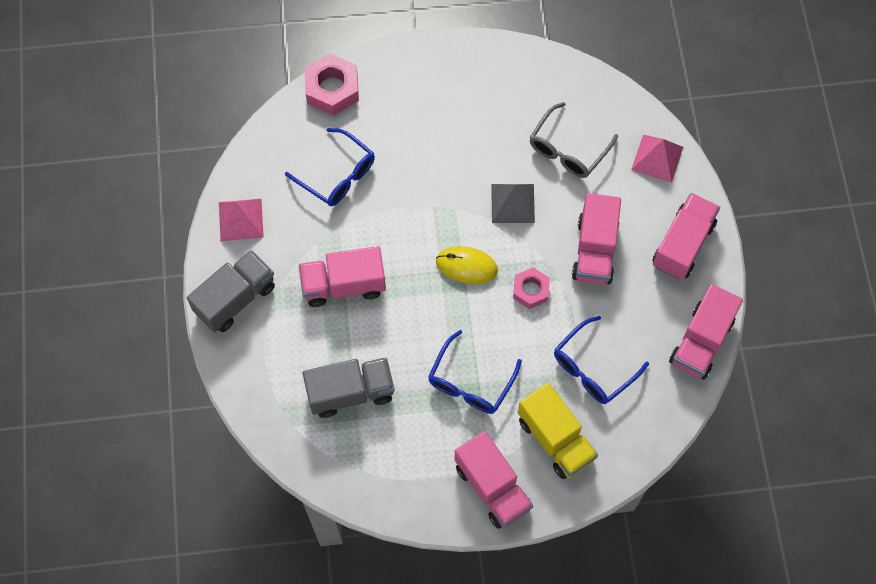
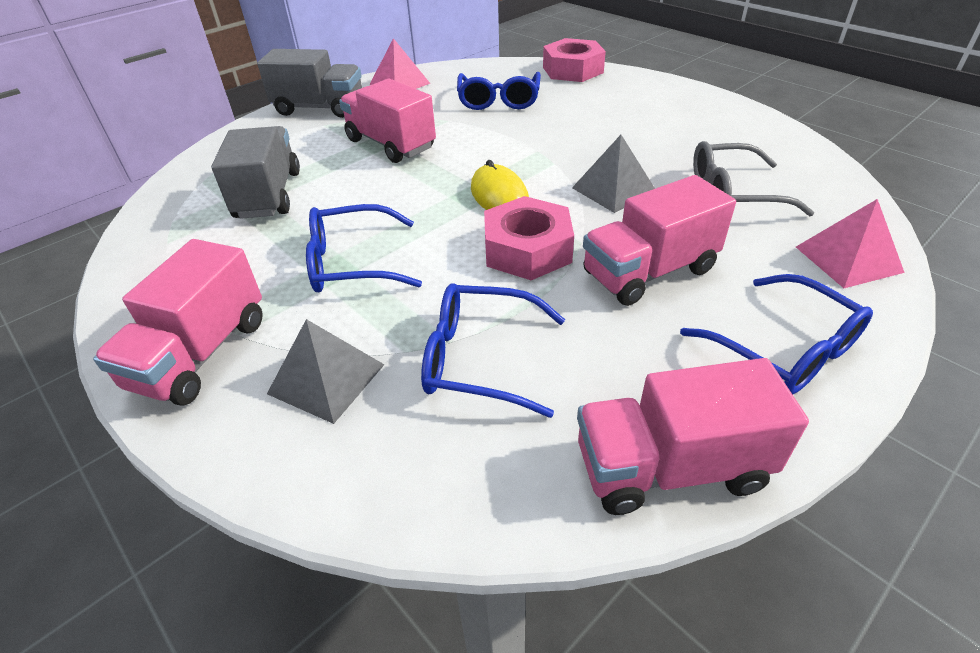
camera: 55 degrees right, 25 degrees down
(350, 392) = (268, 195): grey truck -> grey truck turned 135 degrees counterclockwise
(530, 290) = (527, 249): pink nut -> pink nut, size x1.58
(555, 439) = (326, 379): yellow truck -> grey pyramid
(682, 244) = (784, 348): pink truck -> blue glasses

